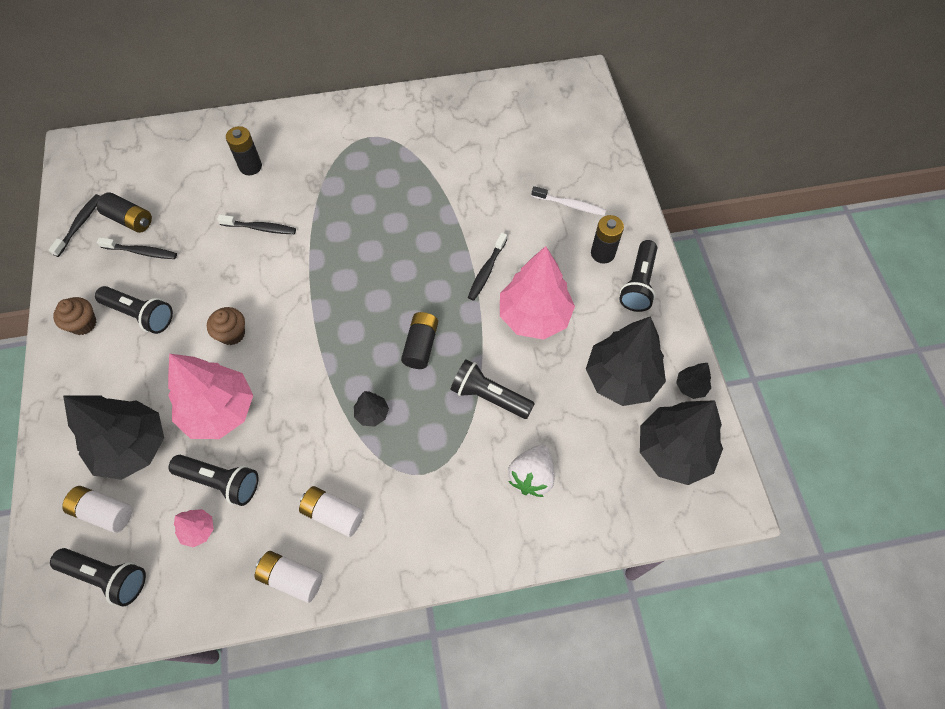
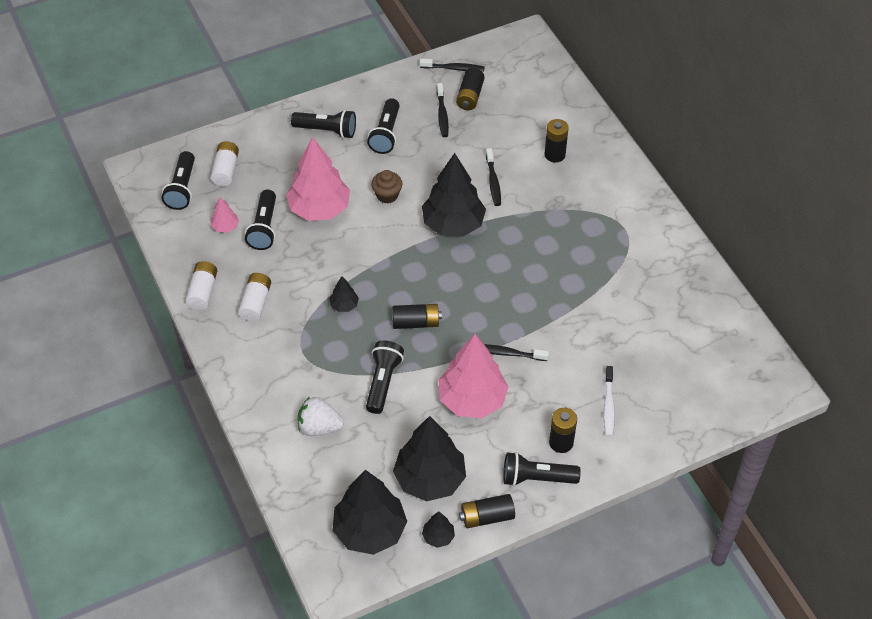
camera: 75 degrees right, 10 degrees down
(83, 324) = (367, 104): brown cupcake -> none
(101, 377) = (327, 130): none -> black flashlight
(132, 447) = (277, 168): black tree -> black tree (453, 224)
(674, 337) = (487, 517): none -> black battery

